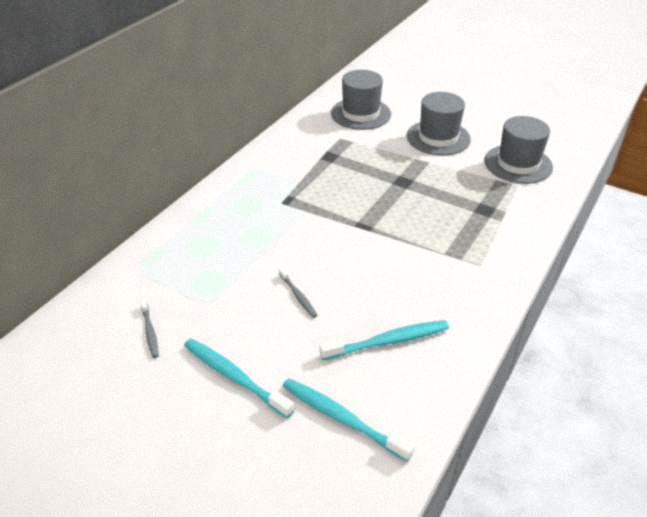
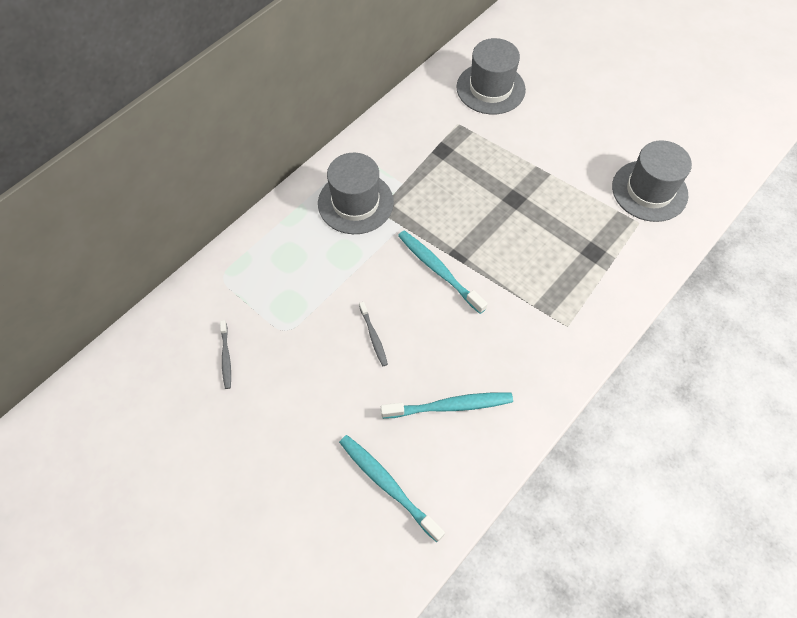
camera: 10 degrees right, 20 degrees up
(235, 377) = (298, 423): turquoise toothbrush -> turquoise toothbrush (439, 271)
(438, 138) = (570, 138): grey hat -> grey hat (355, 203)

